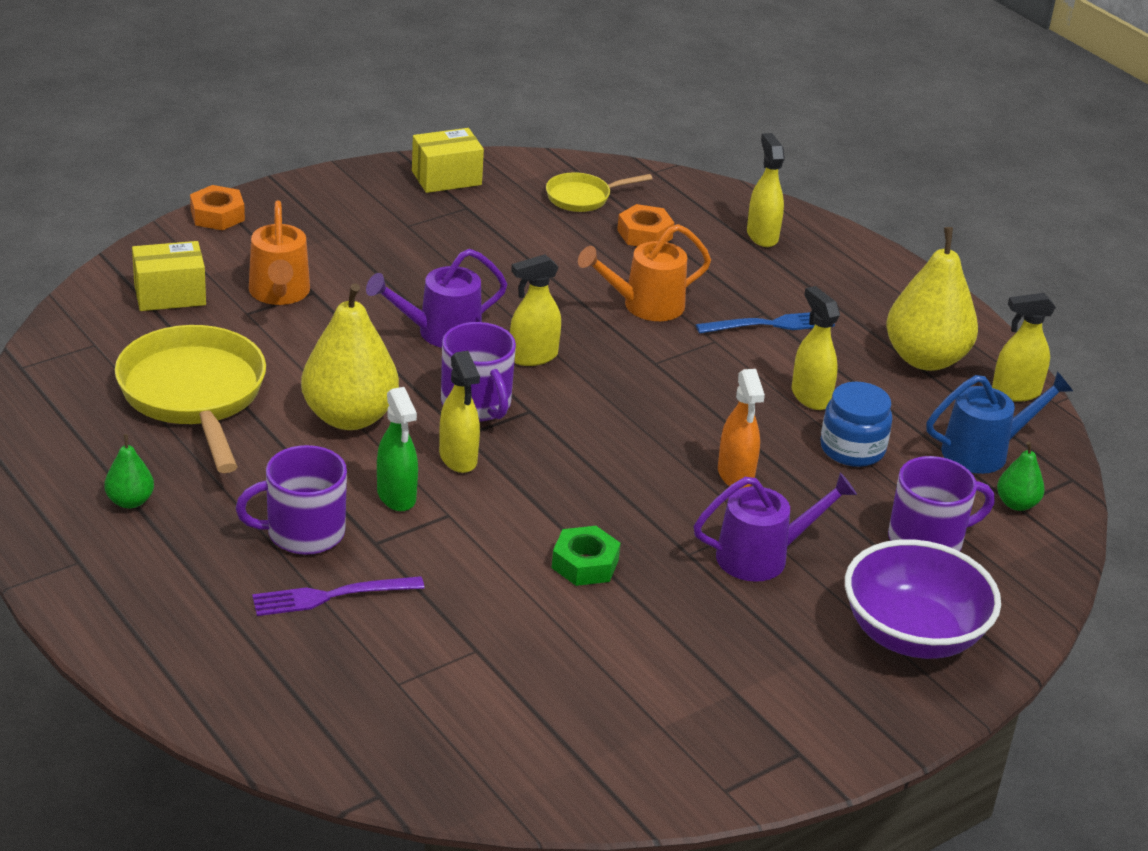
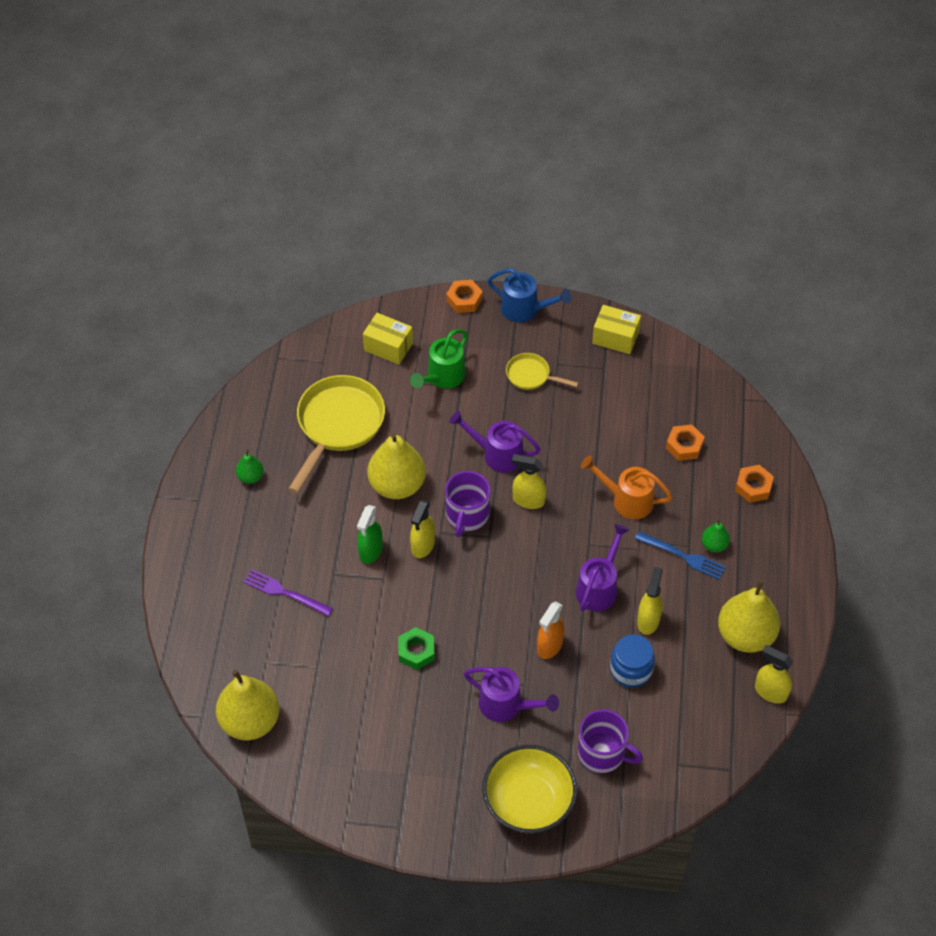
camera: 45 degrees right, 20 degrees up
(279, 294) = (442, 378): orange watering can -> green watering can
(303, 532) = (308, 546): purple mug -> none
(456, 760) = (250, 721): none -> yellow pear
(583, 197) = (678, 396): yellow pan -> yellow pan (531, 375)
(718, 394) = (599, 587): none -> purple watering can
(762, 236) = (753, 487): yellow spray bottle -> orange nut
(912, 634) = (528, 802): purple bowl -> yellow bowl
(985, 451) = (703, 719): blue watering can -> blue watering can (525, 310)
(1016, 504) = (679, 764): green pear -> green pear (714, 545)

